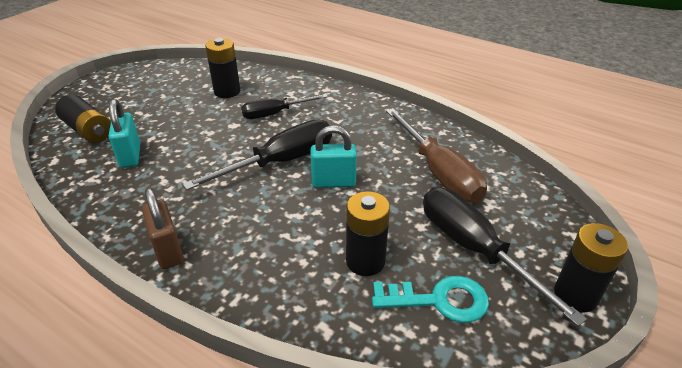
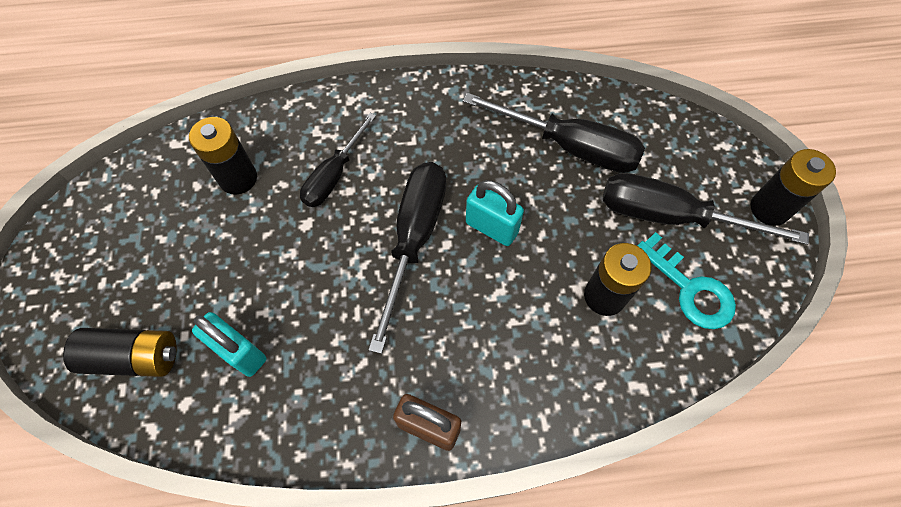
camera: 40 degrees left, 25 degrees up
(333, 182) = (491, 227): turquoise padlock -> turquoise padlock turned 75 degrees clockwise
(439, 172) = (569, 146): brown screwdriver -> black screwdriver
(439, 300) = (690, 289): turquoise key -> turquoise key turned 90 degrees clockwise

